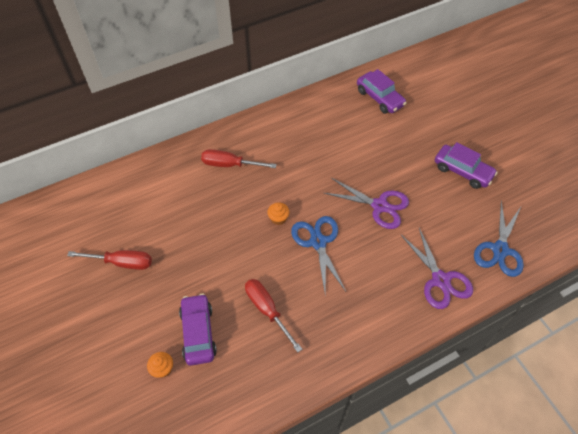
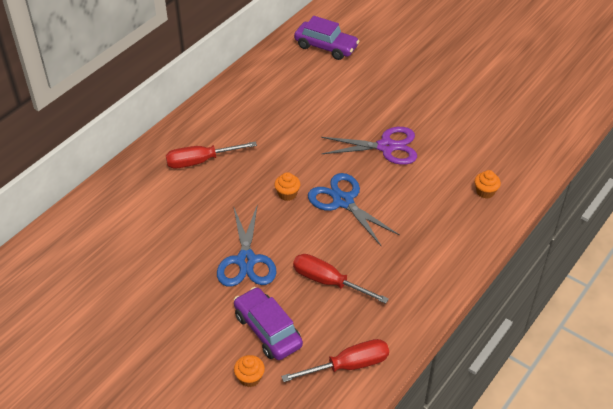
camera: 25 degrees left, 10 degrees down
(121, 262) = (136, 297): red screwdriver -> red screwdriver (348, 365)
(440, 280) = (485, 192): purple scissors -> orange cupcake
(462, 171) = (450, 88): purple car -> none
(500, 250) = (525, 146): blue scissors -> blue scissors (246, 261)

